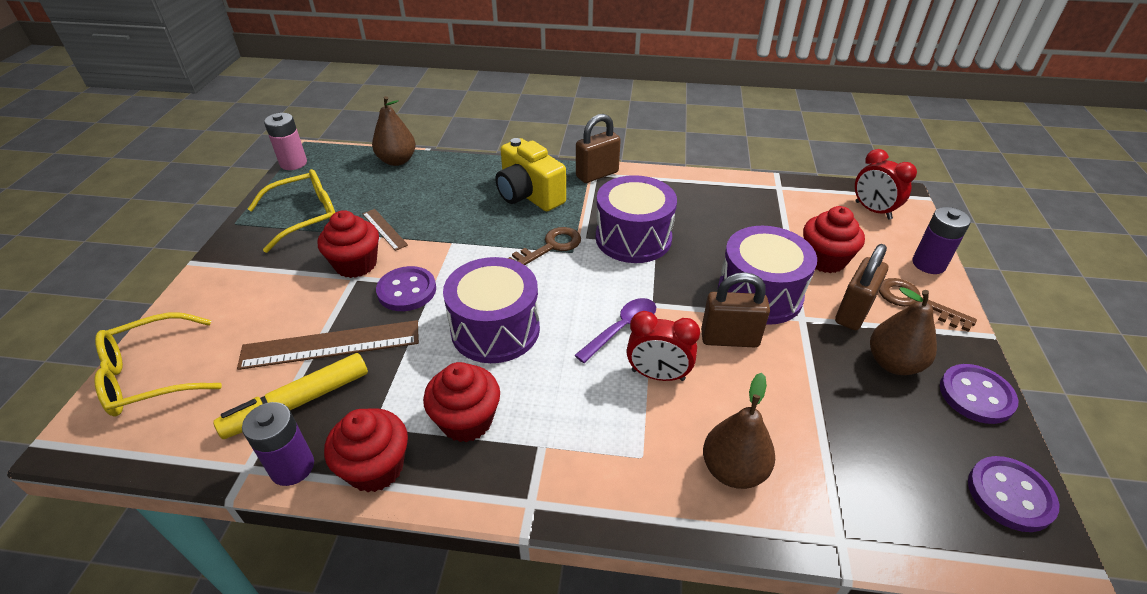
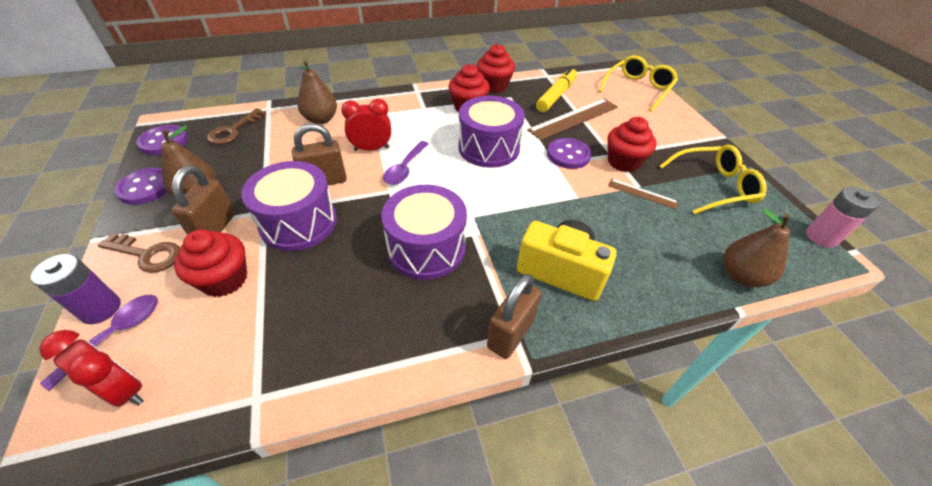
camera: 155 degrees right, 5 degrees up
(292, 467) = (529, 79): purple battery -> none
(306, 217) = (714, 186): yellow glasses -> yellow glasses turned 135 degrees counterclockwise
(550, 247) = (496, 216): brown key -> brown key (233, 130)
(901, 243) = (116, 335): none -> purple spoon

